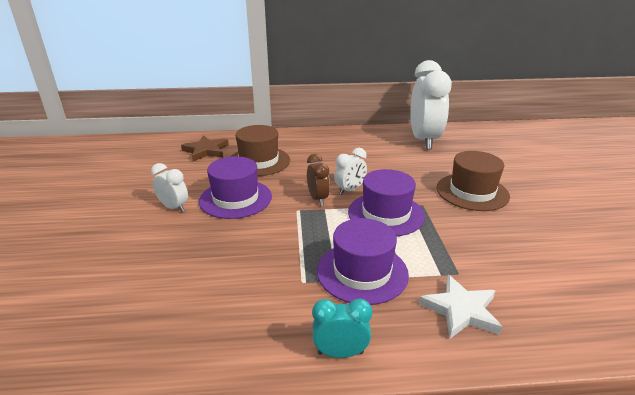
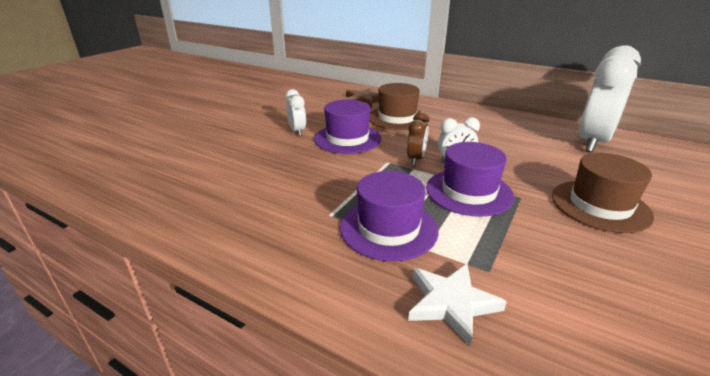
camera: 35 degrees right, 0 degrees up
(340, 353) = (296, 279): turquoise clock -> none

